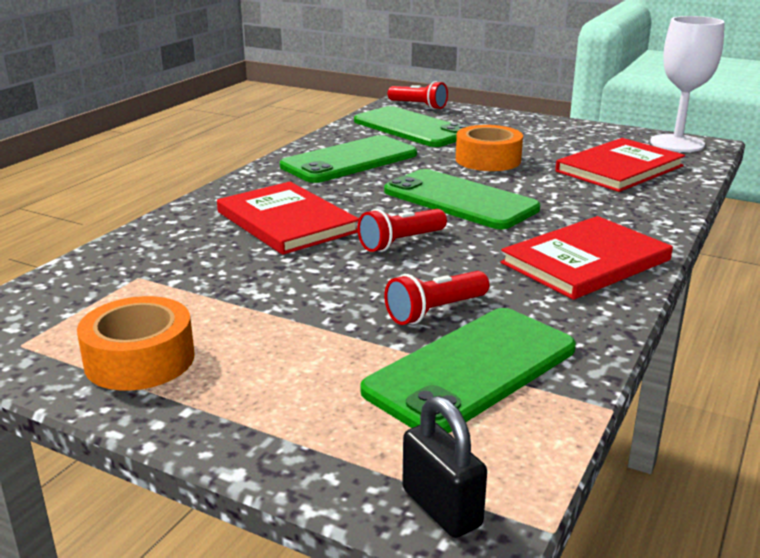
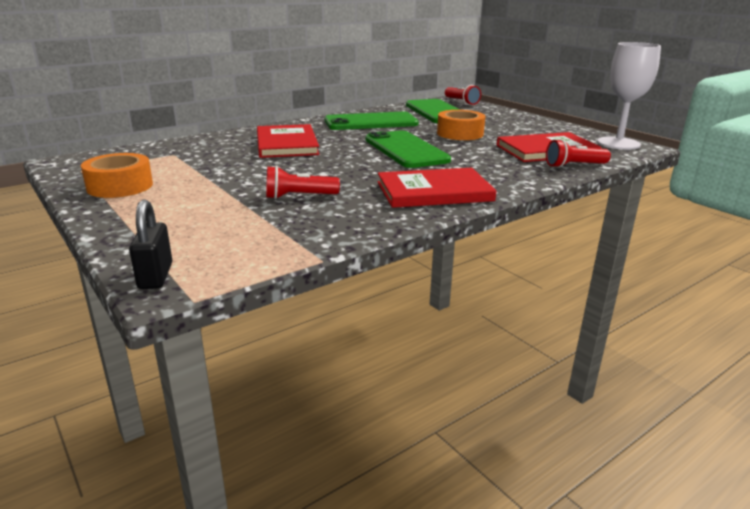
camera: 25 degrees right, 0 degrees up
(401, 242) = (334, 163): red flashlight -> red flashlight (574, 166)
(472, 369) = (273, 225): green phone -> none

